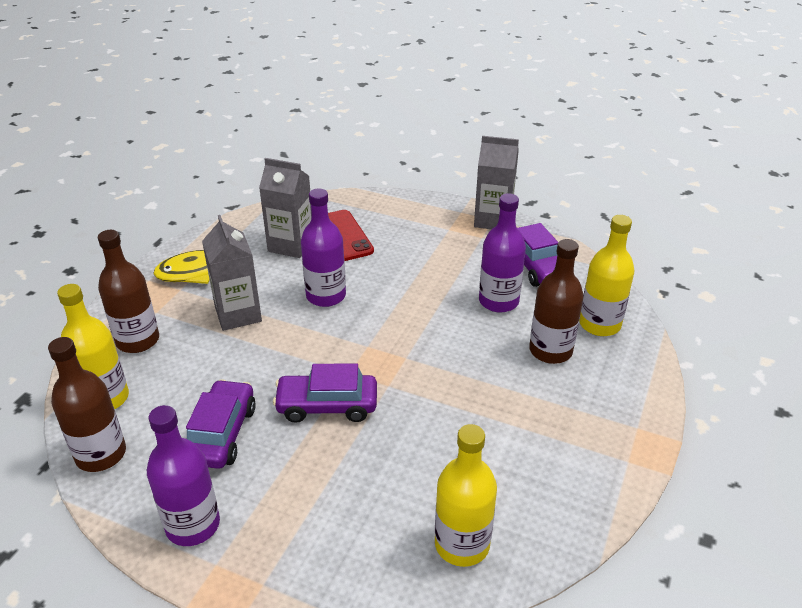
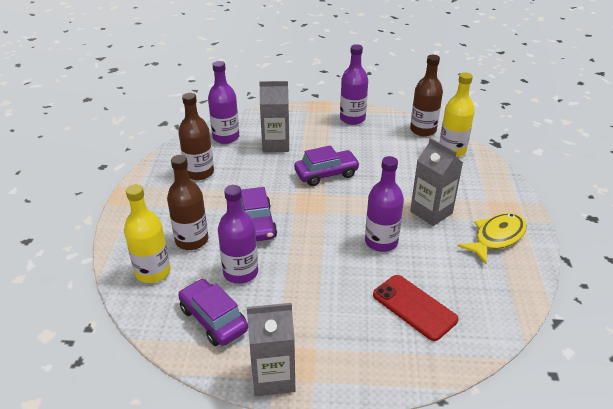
camera: 160 degrees right, 0 degrees up
(138, 340) = (474, 181): brown bottle -> brown bottle (199, 172)
(222, 434) = (373, 150): purple car -> purple car (256, 223)
(291, 245) = (451, 283): grey carton -> grey carton (276, 144)
(462, 544) = (226, 137): yellow bottle -> purple bottle

